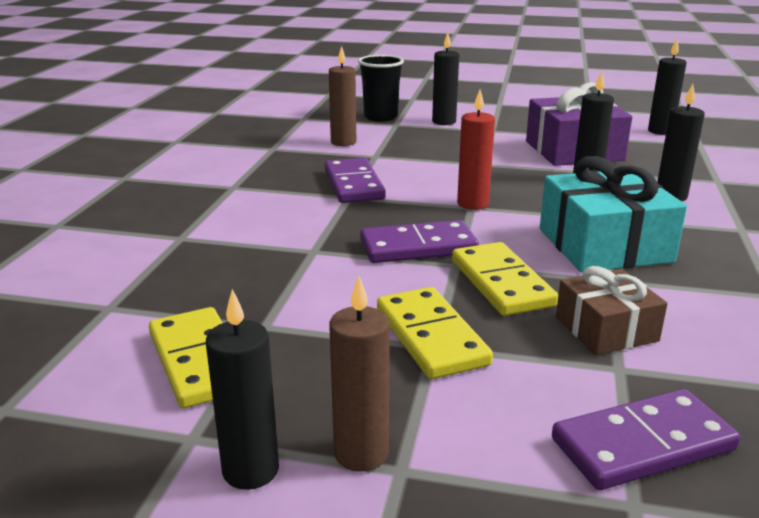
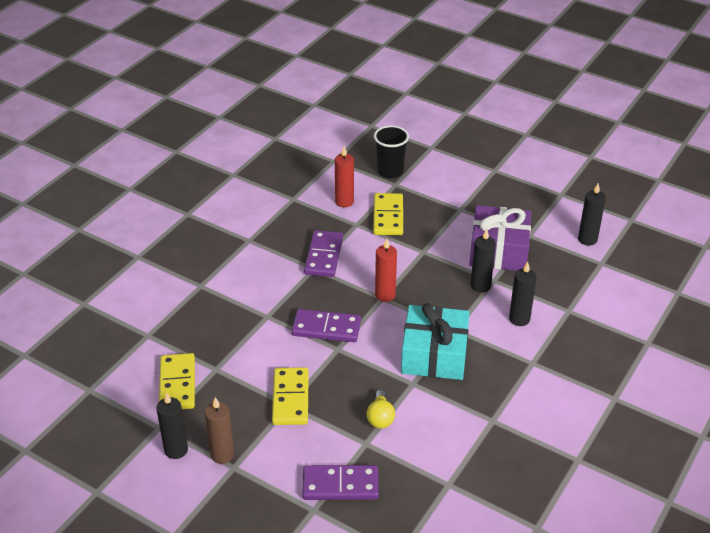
camera: 20 degrees right, 15 degrees up
(343, 142) = (344, 202): brown candle -> red candle
(444, 122) = (433, 189): black candle -> none
(501, 283) = (351, 370): yellow domino -> yellow domino (388, 216)
(606, 329) = (380, 417): brown gift -> yellow light bulb

